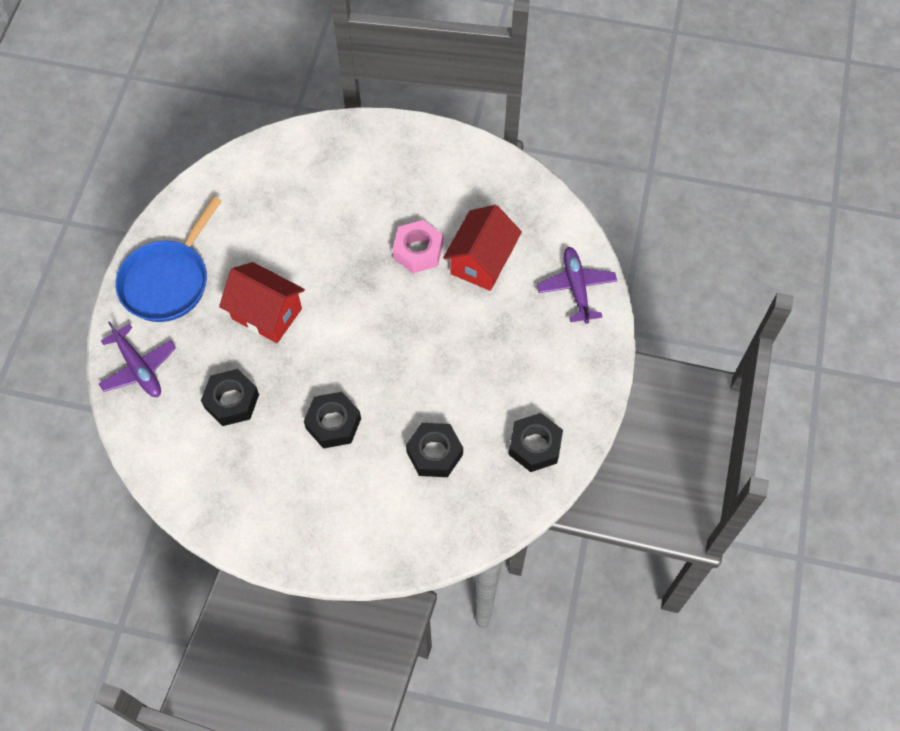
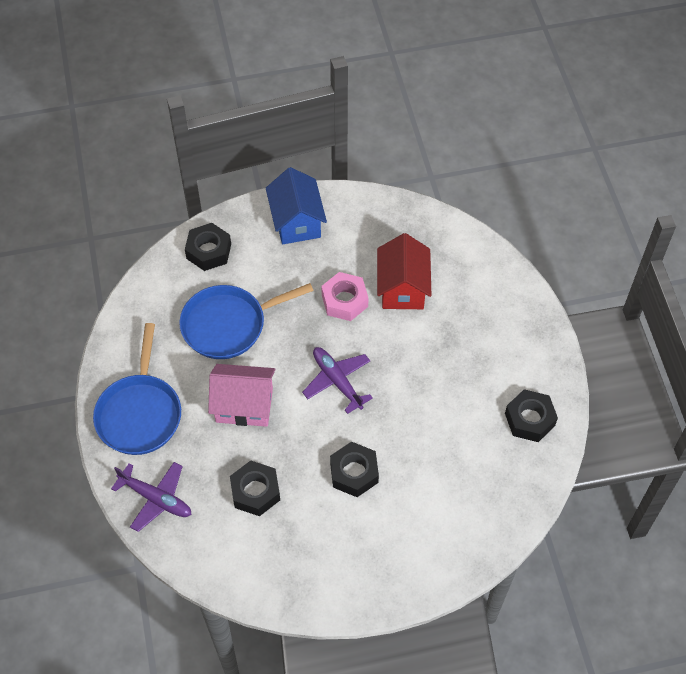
camera: 25 degrees left, 5 degrees down
(267, 314) = (244, 405): red house -> pink house
(295, 230) = (228, 325): none -> blue pan
(415, 154) = (296, 222): none -> blue house
(434, 453) = (452, 460): black nut -> black nut (208, 251)
(576, 288) = (491, 279): purple plane -> purple plane (337, 381)

